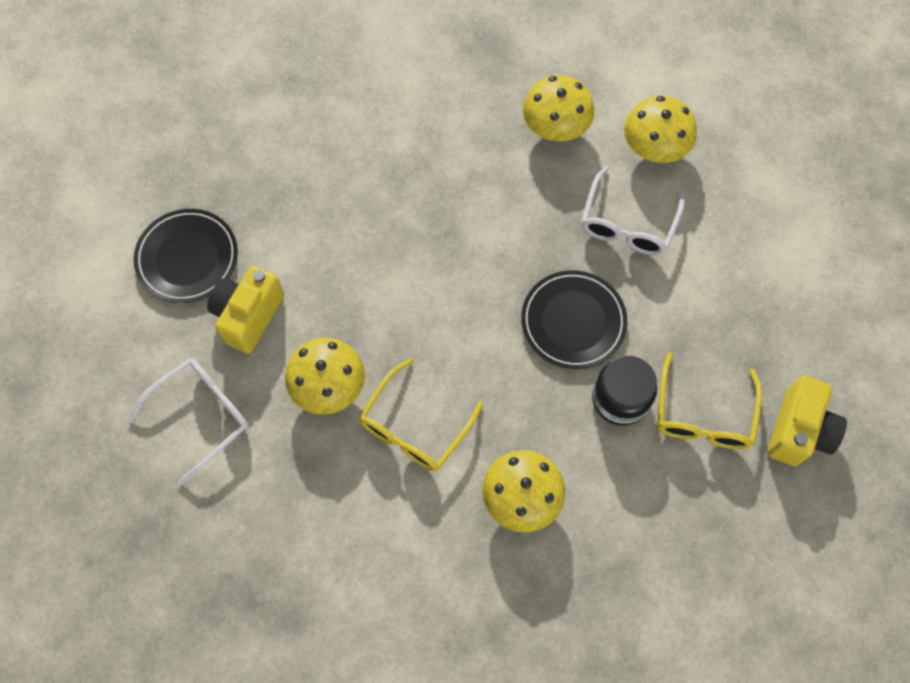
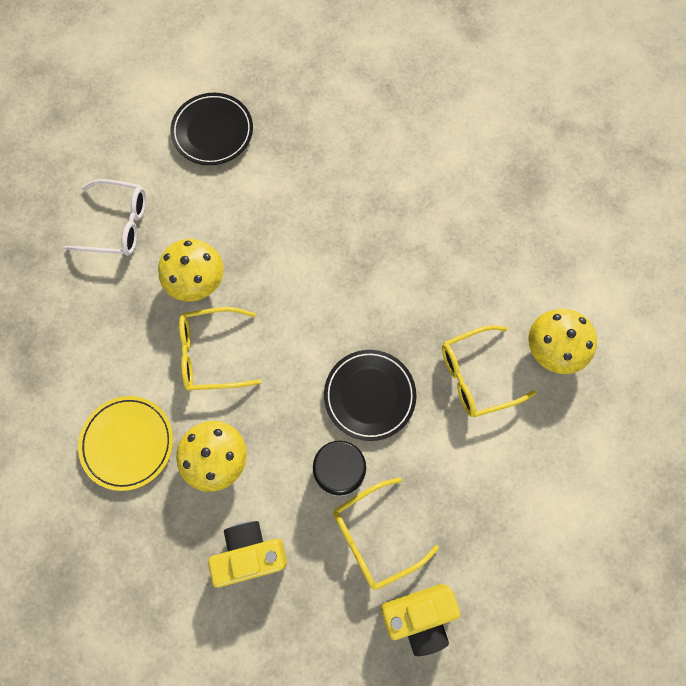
camera: 50 degrees right, 5 degrees up
(248, 316) = (204, 196): yellow camera -> yellow camera (250, 553)
(438, 569) = (127, 443): none -> yellow plate
(555, 126) = (507, 271): yellow mushroom -> none
(628, 222) = (477, 375): white glasses -> yellow glasses

